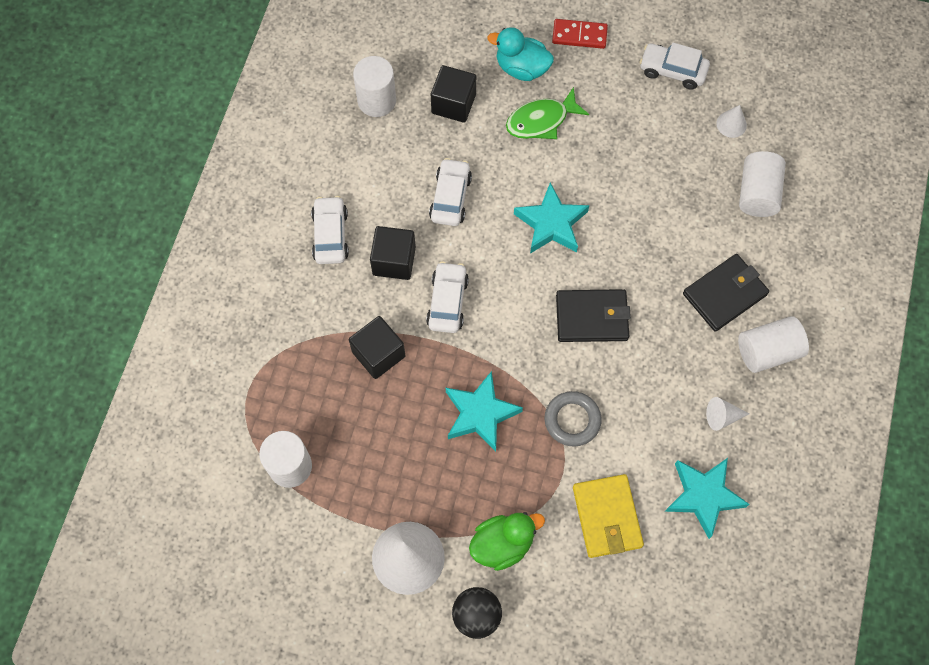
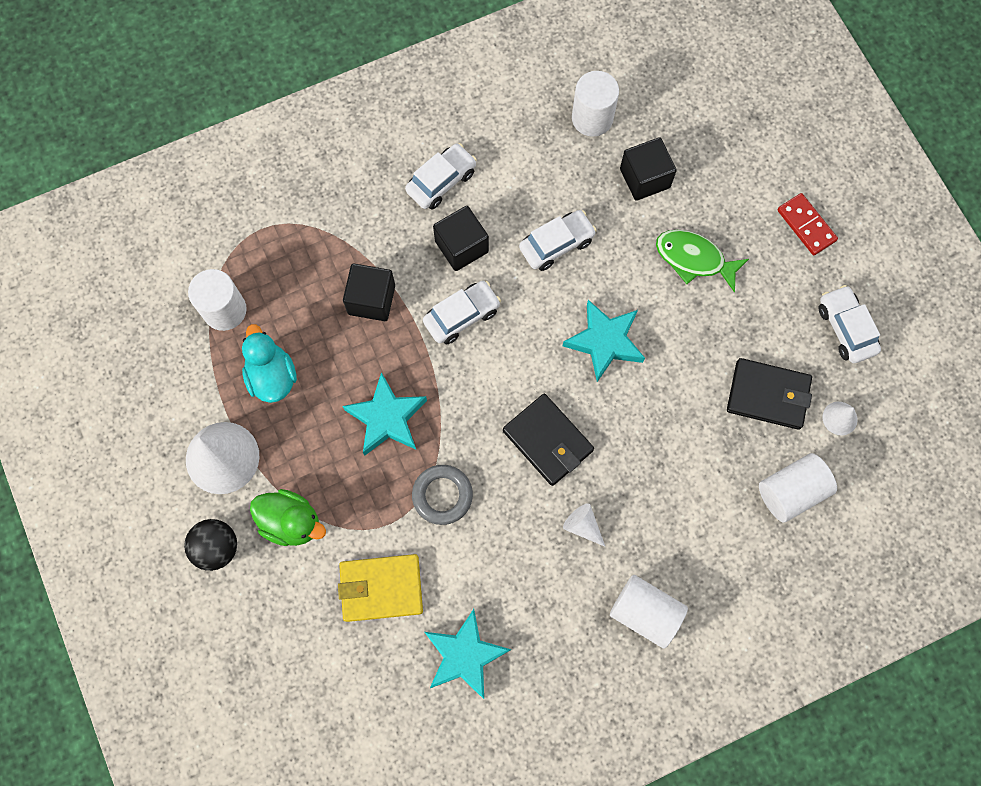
camera: 50 degrees right, 5 degrees up
(521, 68) = (729, 204): turquoise duck -> turquoise duck (272, 376)
(607, 517) = (381, 588): yellow wallet -> yellow wallet turned 45 degrees clockwise
(722, 417) = (550, 618): white cone -> white cone (583, 526)
(724, 294) = (667, 535): black wallet -> black wallet (768, 395)

